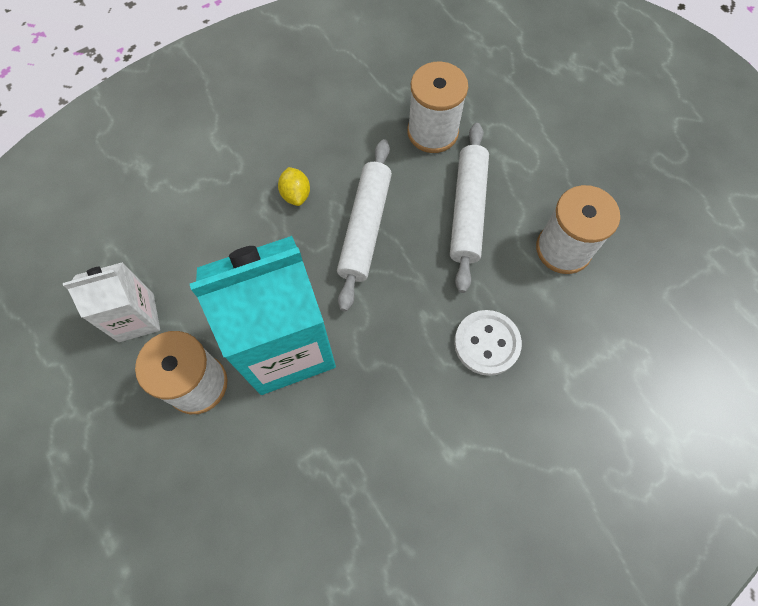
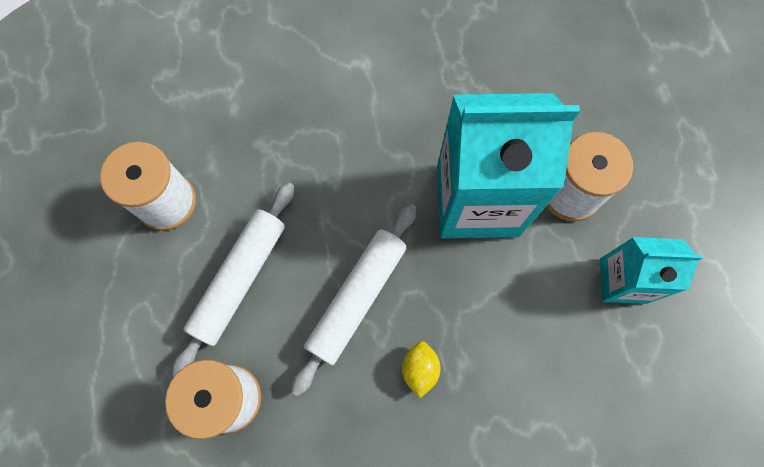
camera: 160 degrees left, 5 degrees up
(136, 317) = (623, 280): white carton -> turquoise carton
(487, 343) = (289, 139): white button -> none

